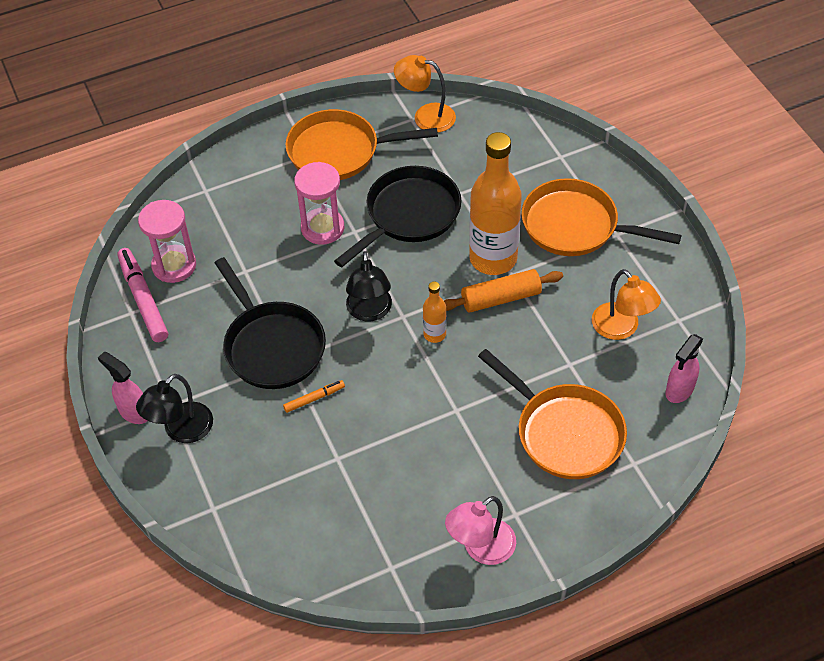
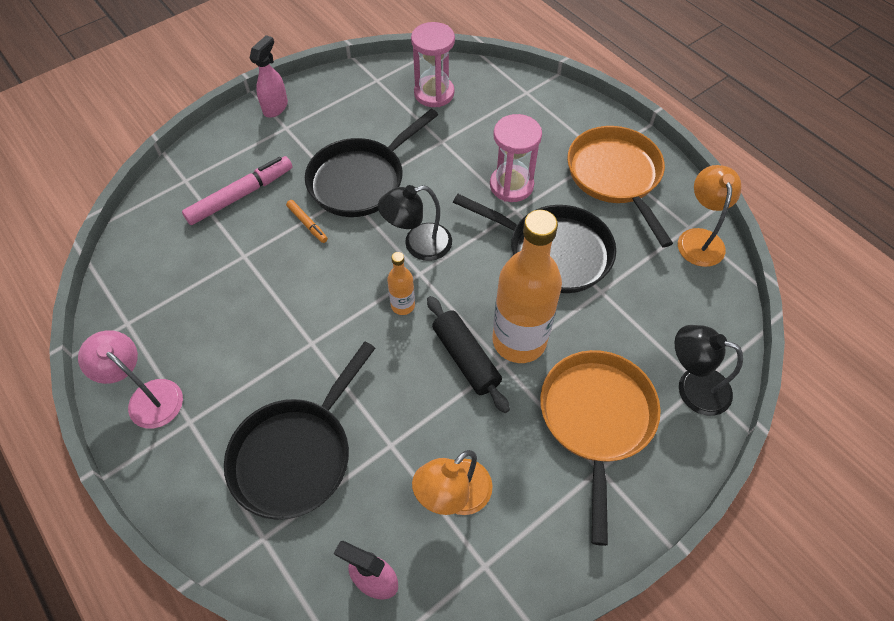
camera: 75 degrees right, 5 degrees up
(143, 299) = (392, 84): pink marker -> pink marker (241, 195)
(181, 430) = (261, 141): black lamp -> black lamp (692, 387)
(501, 298) = (466, 358): orange rolling pin -> black rolling pin
(564, 432) = (297, 454): orange pan -> black pan

